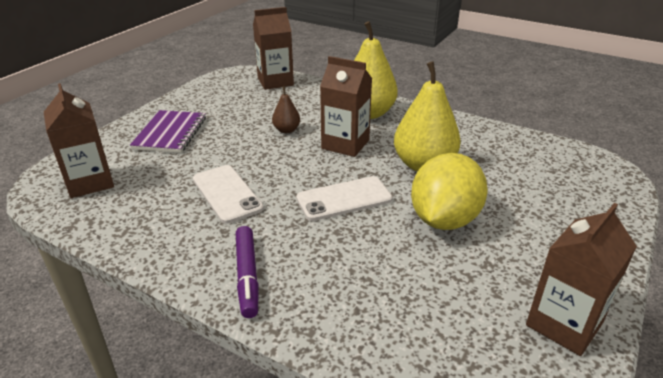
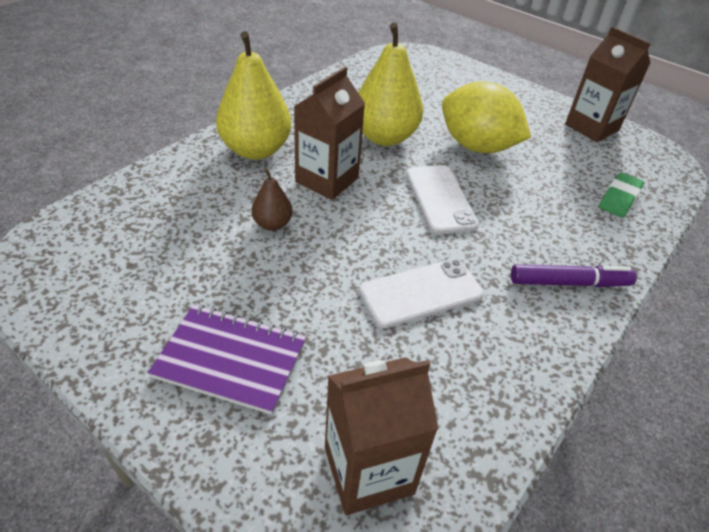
camera: 85 degrees left, 10 degrees up
(275, 81) = (100, 219): brown carton -> none
(402, 333) = (619, 198): none -> green eraser

